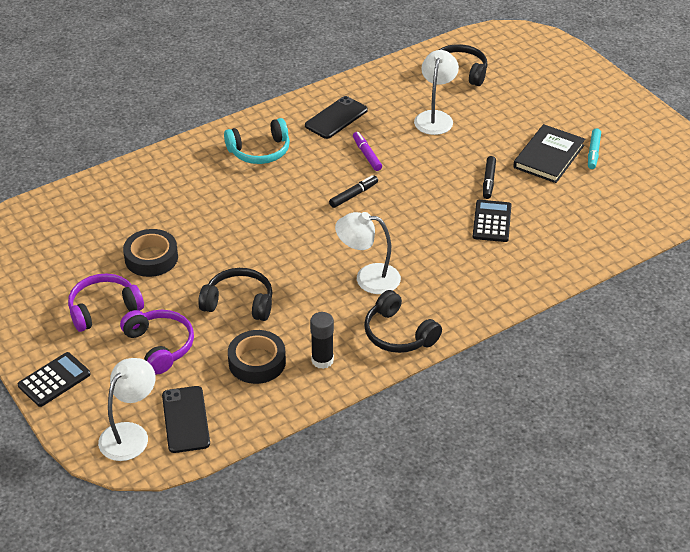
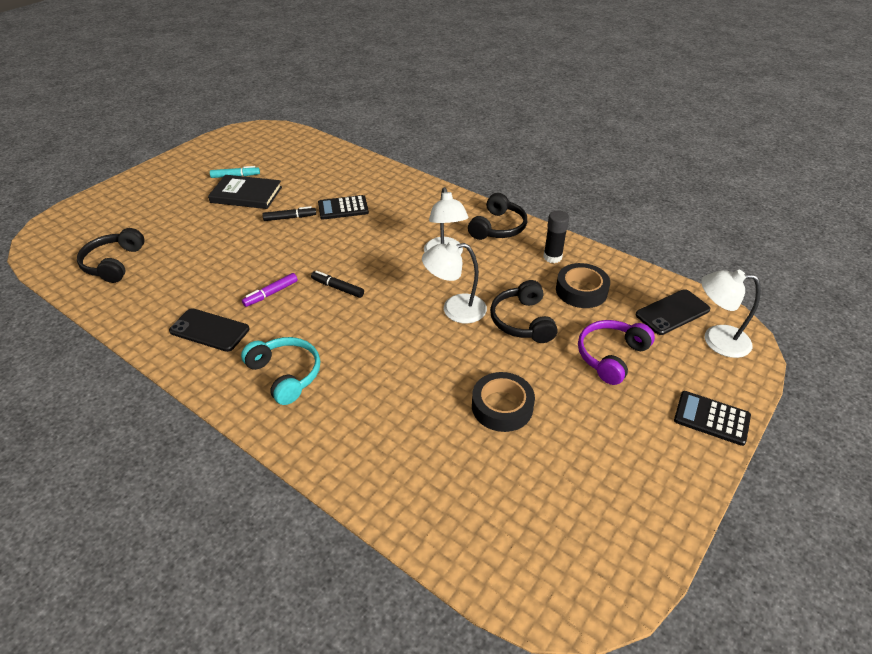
camera: 110 degrees left, 0 degrees up
(104, 309) = (597, 417): purple headphones -> none
(435, 117) = (198, 263): white lamp -> white lamp (455, 309)

